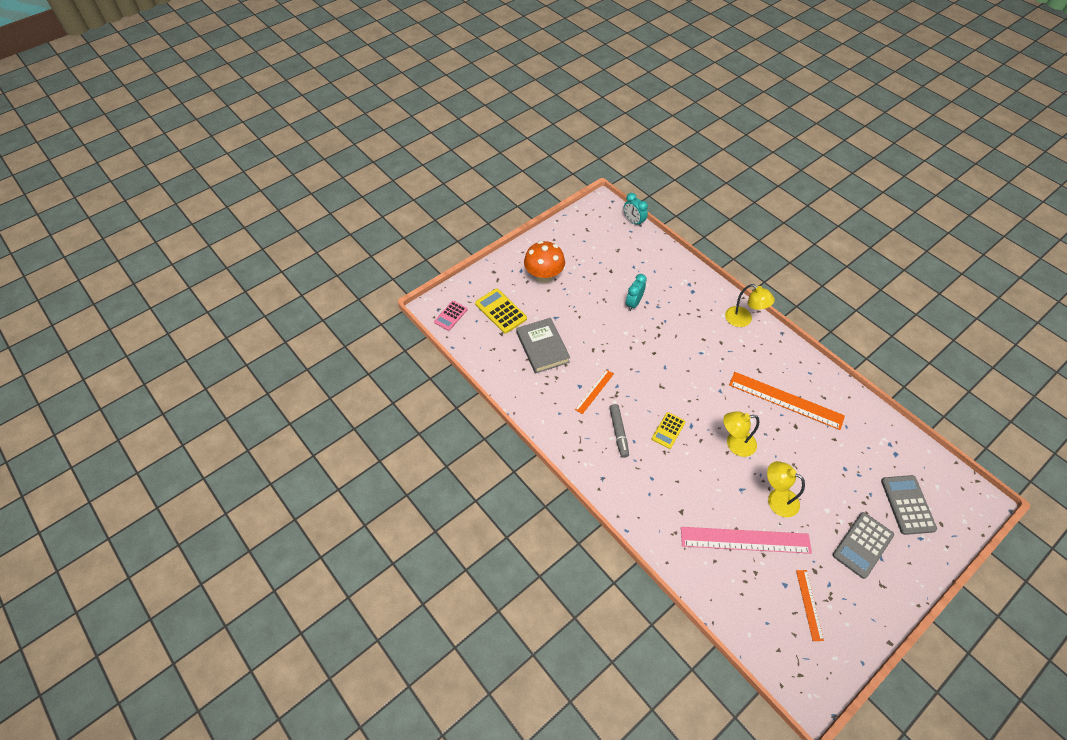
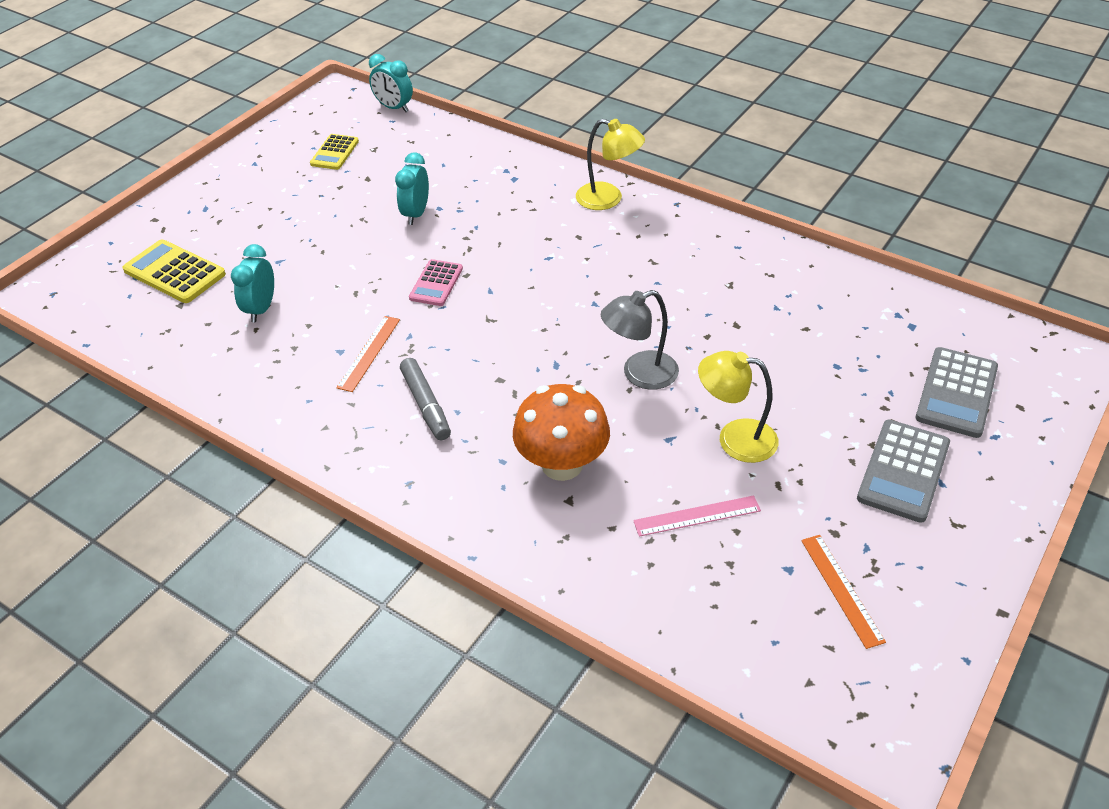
camera: 15 degrees left, 10 degrees down
(450, 316) = (78, 298): pink calculator -> pink calculator (436, 283)
(542, 347) = (261, 309): grey book -> turquoise clock
(544, 276) = (249, 207): orange mushroom -> orange mushroom (562, 464)
(668, 430) = (516, 381): yellow calculator -> yellow calculator (334, 153)
(734, 444) = (639, 374): yellow lamp -> grey lamp
(745, 540) = (697, 516): pink ruler -> pink ruler, size x0.52
(785, 400) = (709, 292): orange ruler -> none
(907, 505) = (956, 393): grey calculator -> grey calculator turned 135 degrees counterclockwise

